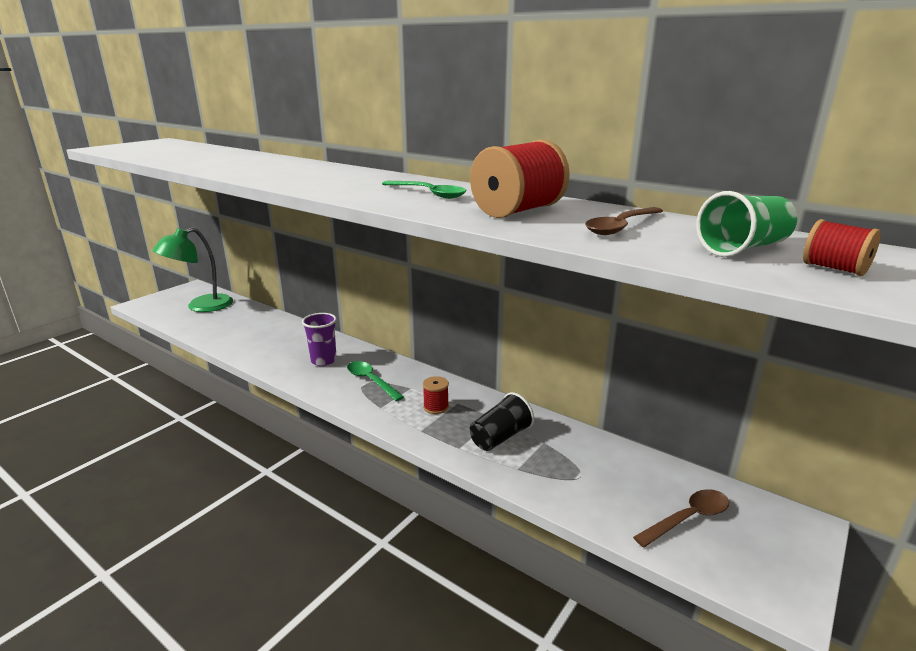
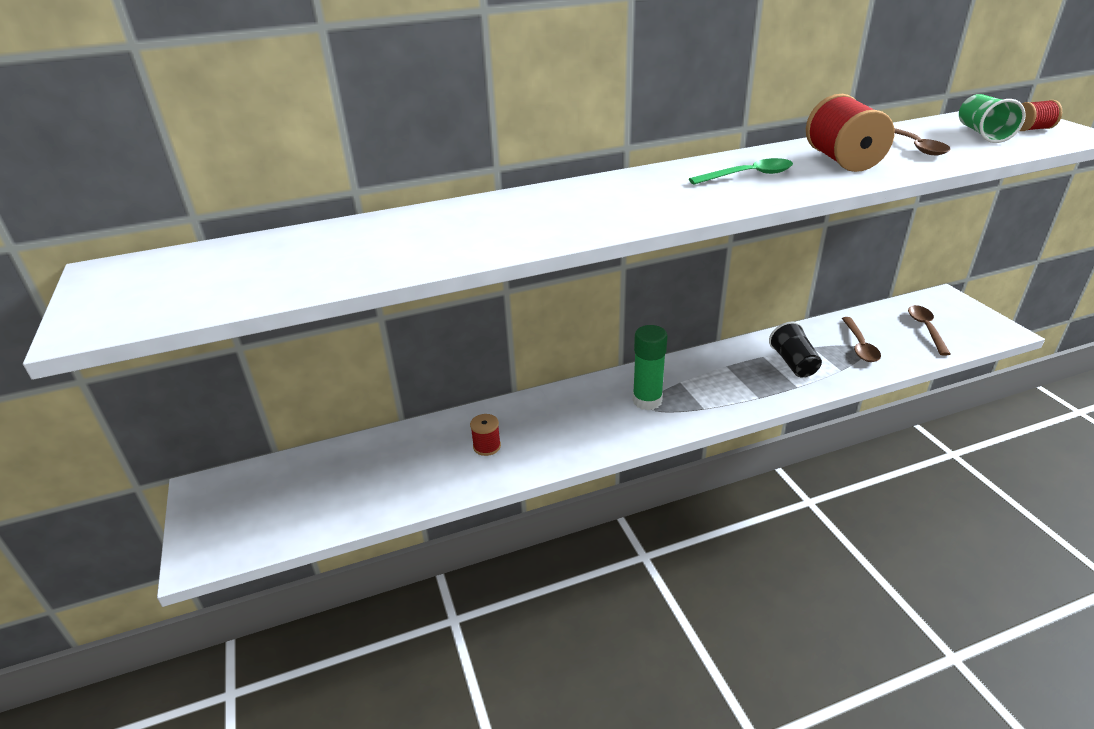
camera: 55 degrees left, 10 degrees up
(201, 306) = (296, 490): green lamp -> none
(323, 361) = (575, 420): purple cup -> none
(371, 381) = (647, 401): green spoon -> green glue stick
(436, 407) = (724, 379): red spool -> red spool (487, 446)
(583, 473) = (859, 346): none -> brown spoon

